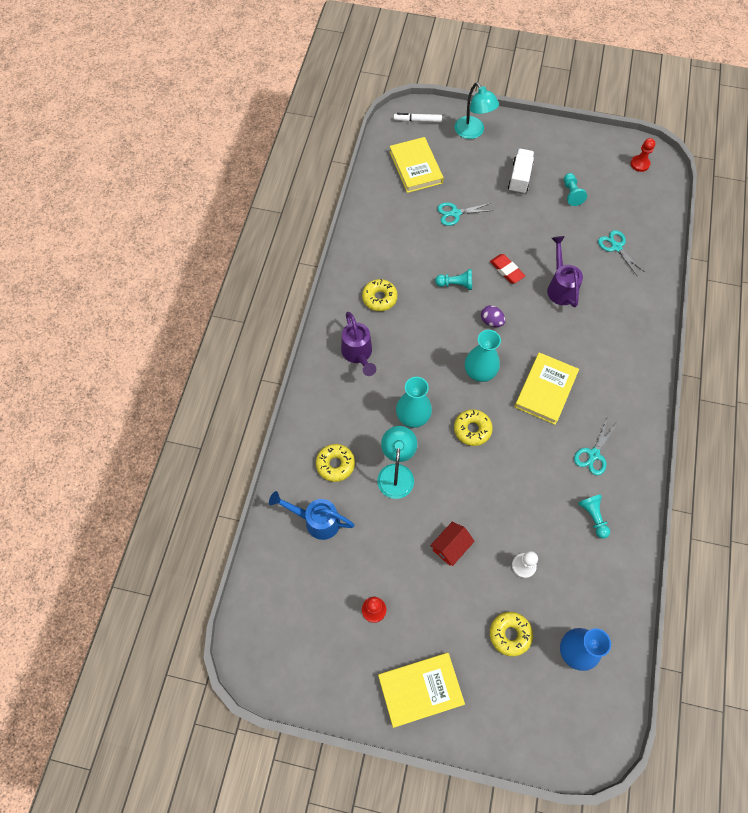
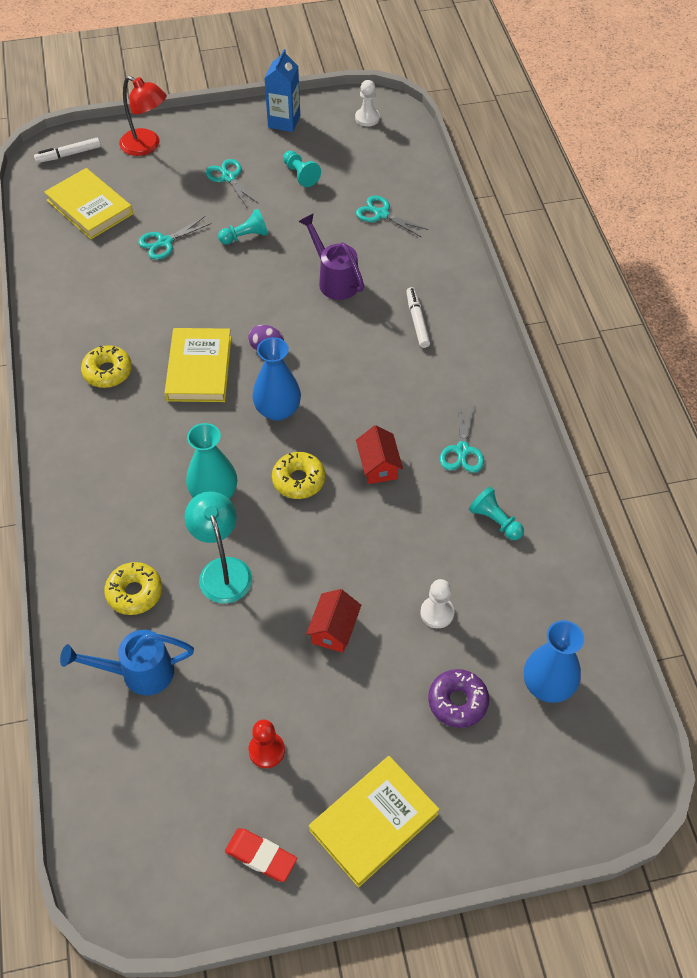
camera: 25 degrees left, 10 degrees down
(358, 354) = (108, 448): purple watering can -> none
(455, 284) = (201, 321): turquoise pawn -> turquoise pawn (245, 236)
(473, 132) = (146, 146): turquoise lamp -> red lamp
(479, 371) = (277, 410): turquoise vase -> blue vase
(506, 270) = (259, 284): red eraser -> red eraser (261, 856)
(510, 634) = (457, 702): yellow donut -> purple donut
(519, 178) = (228, 177): white truck -> turquoise scissors
(530, 441) = (378, 466): none -> red house
(545, 390) = (370, 400): yellow book -> yellow book (199, 368)
(577, 146) = (284, 121): none -> blue carton
(605, 342) = (417, 321): none -> white marker
(640, 164) = (367, 118): red pawn -> white pawn

